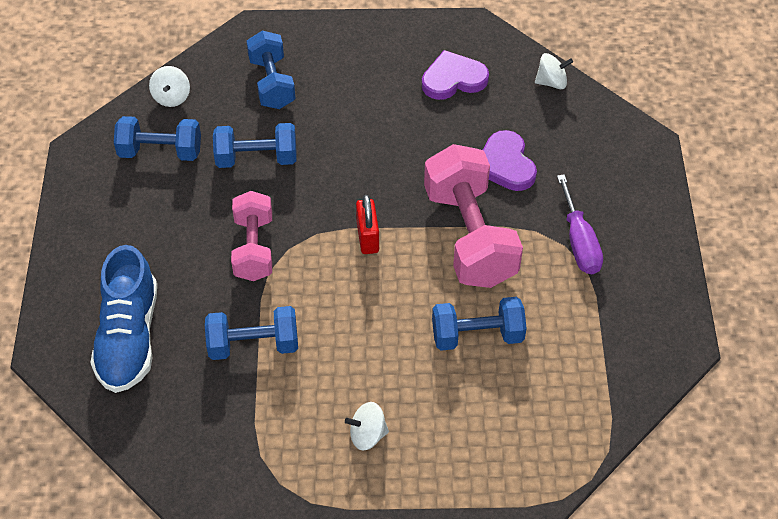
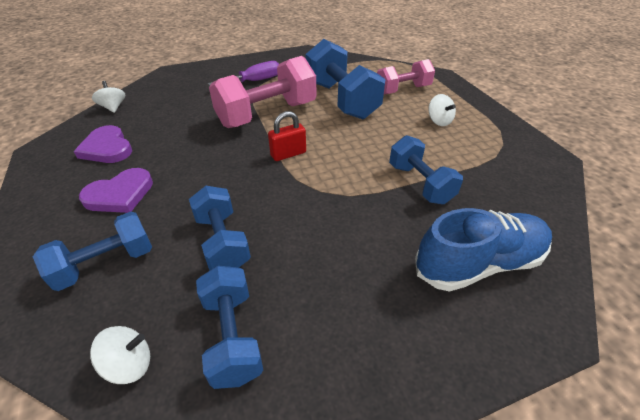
camera: 110 degrees left, 10 degrees down
(254, 248) = (331, 211): pink dumbbell -> pink dumbbell (403, 90)
(477, 335) = (341, 100): blue dumbbell -> blue dumbbell, size x1.63
(506, 164) = (198, 112): purple heart -> purple heart (120, 194)

